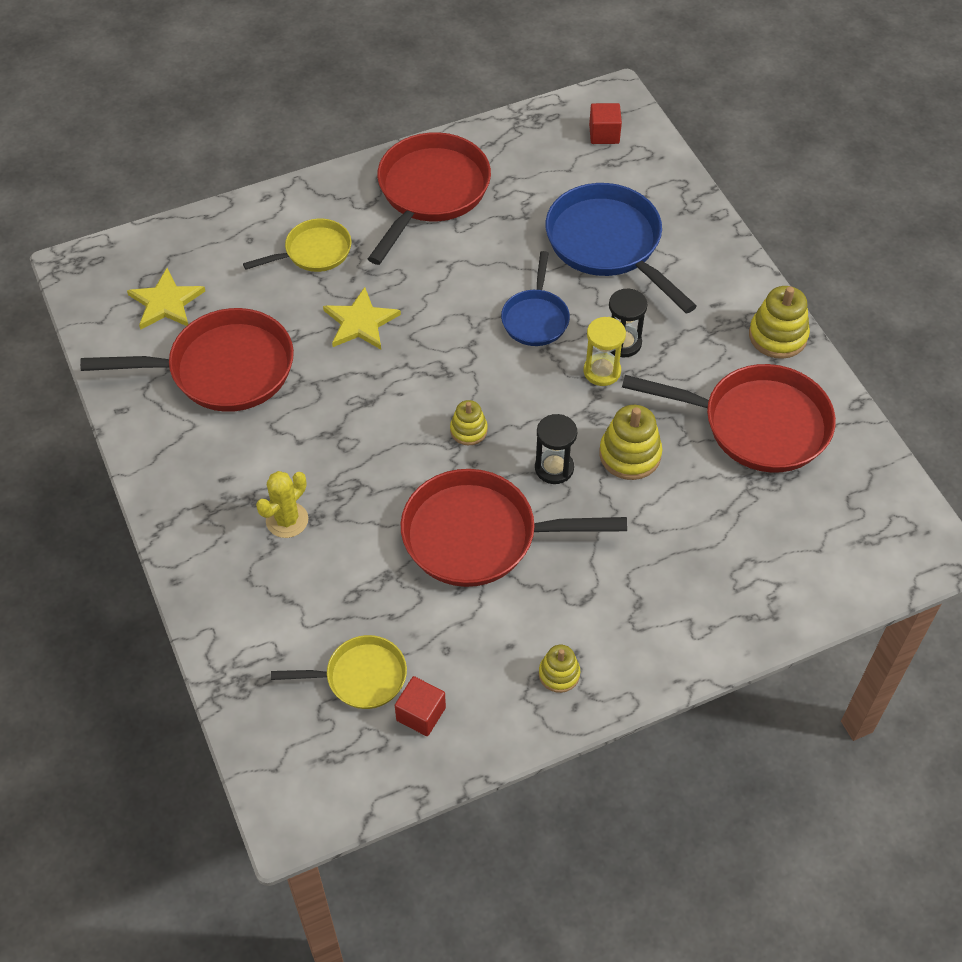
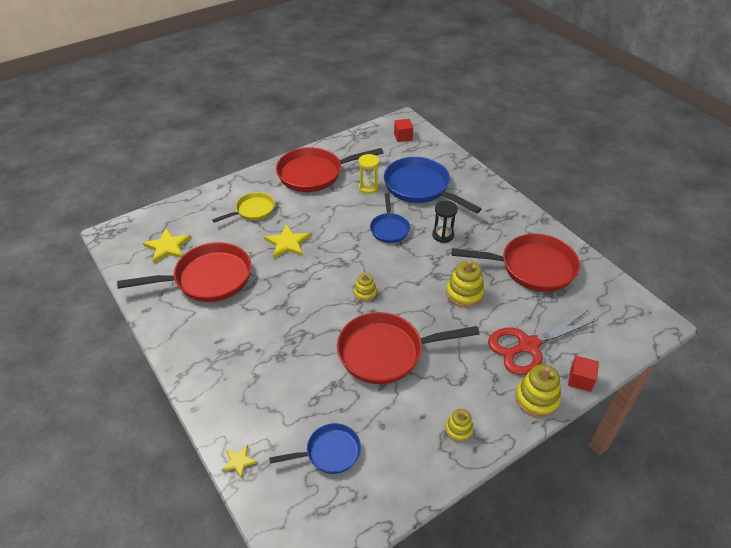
camera: 10 degrees left, 10 degrees down
(228, 669) = (239, 461): none -> yellow star
(287, 520) = (262, 360): yellow cactus -> none
(360, 677) = (329, 452): yellow pan -> blue pan
(421, 714) = (375, 471): red cube -> red cube (580, 380)
(430, 192) = (314, 174): red pan -> red pan turned 120 degrees counterclockwise
(554, 468) = (422, 307): black hourglass -> none
(602, 371) = (435, 251): yellow hourglass -> yellow hourglass (368, 187)
(706, 559) = (528, 345): none -> red scissors
(777, 336) = (528, 221): yellow stacking toy -> yellow stacking toy (536, 399)

